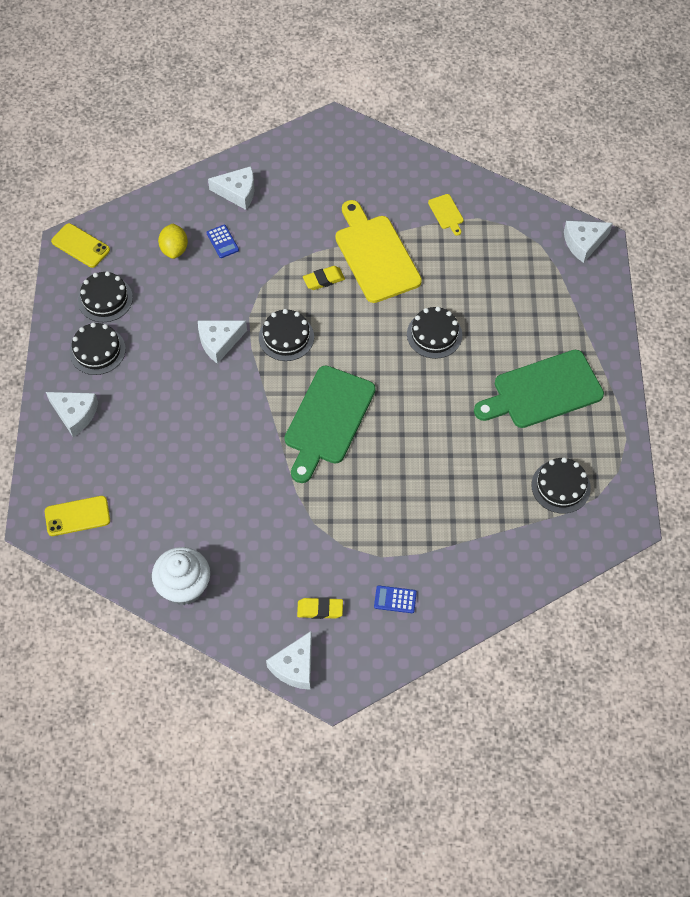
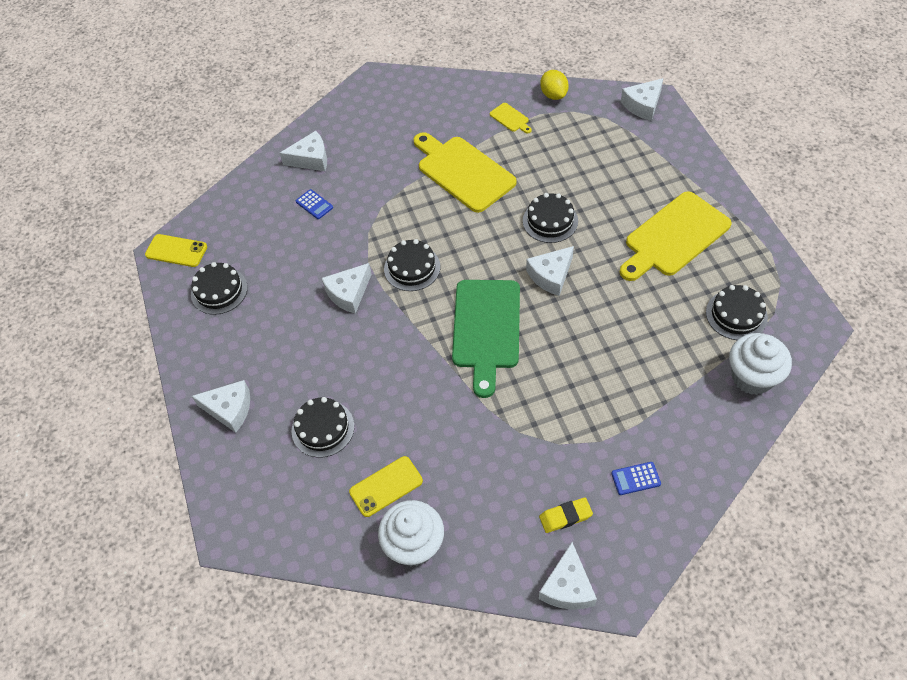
camera: 15 degrees left, 5 degrees down
(77, 516) = (271, 512): yellow phone -> yellow phone (386, 486)
(97, 350) = (229, 341): black cake -> black cake (323, 428)
(174, 249) = (270, 225): yellow lemon -> yellow lemon (553, 95)
(323, 280) = (425, 207): yellow eraser -> none
(409, 389) = (551, 275): none -> white cheese
(543, 391) = (674, 237): green cutting board -> yellow cutting board
(543, 548) = (752, 377): none -> white cupcake

